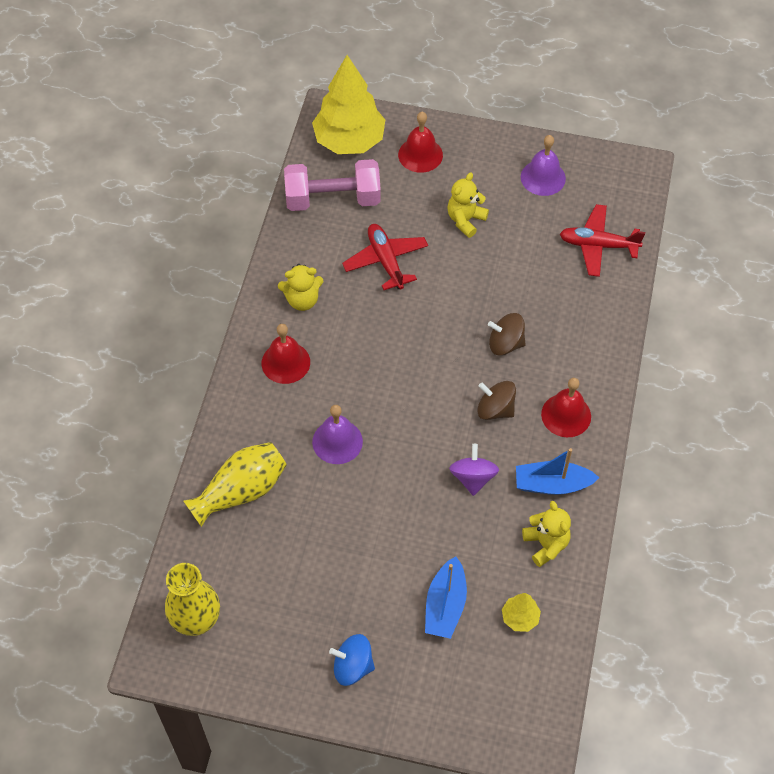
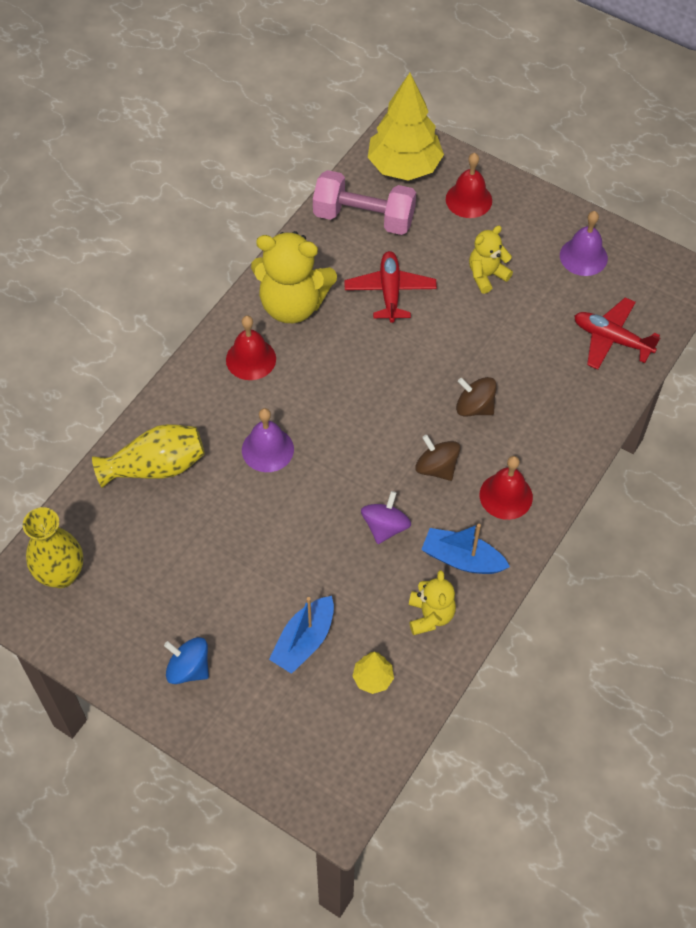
camera: 20 degrees right, 0 degrees up
(302, 300) = (292, 305): yellow teddy bear -> yellow teddy bear, size x1.82

